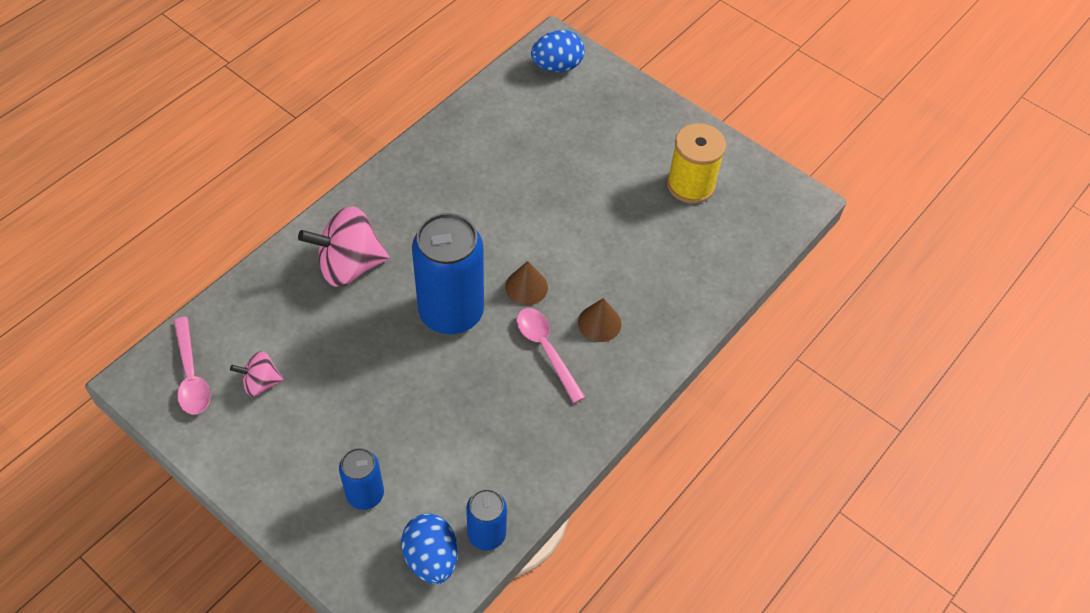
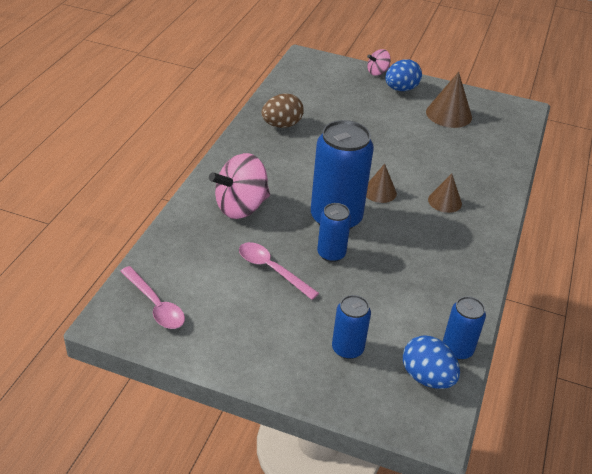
camera: 20 degrees left, 15 degrees down
(261, 383) = (217, 296): pink spinning top -> pink spinning top (377, 72)
(417, 362) = (331, 254): none -> blue can
(463, 151) = (281, 125): none -> brown egg
(546, 350) = (419, 225): pink spoon -> pink spoon (271, 269)
(557, 66) = (316, 69): blue egg -> blue egg (401, 89)
(690, 185) = (449, 114): yellow spool -> brown cone

